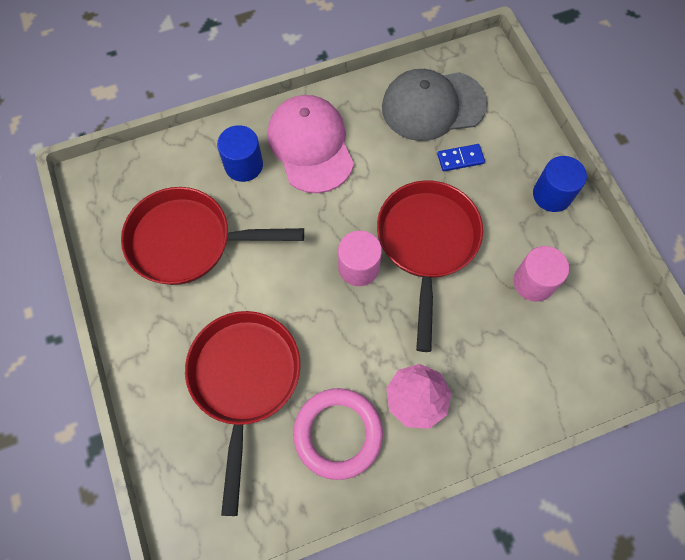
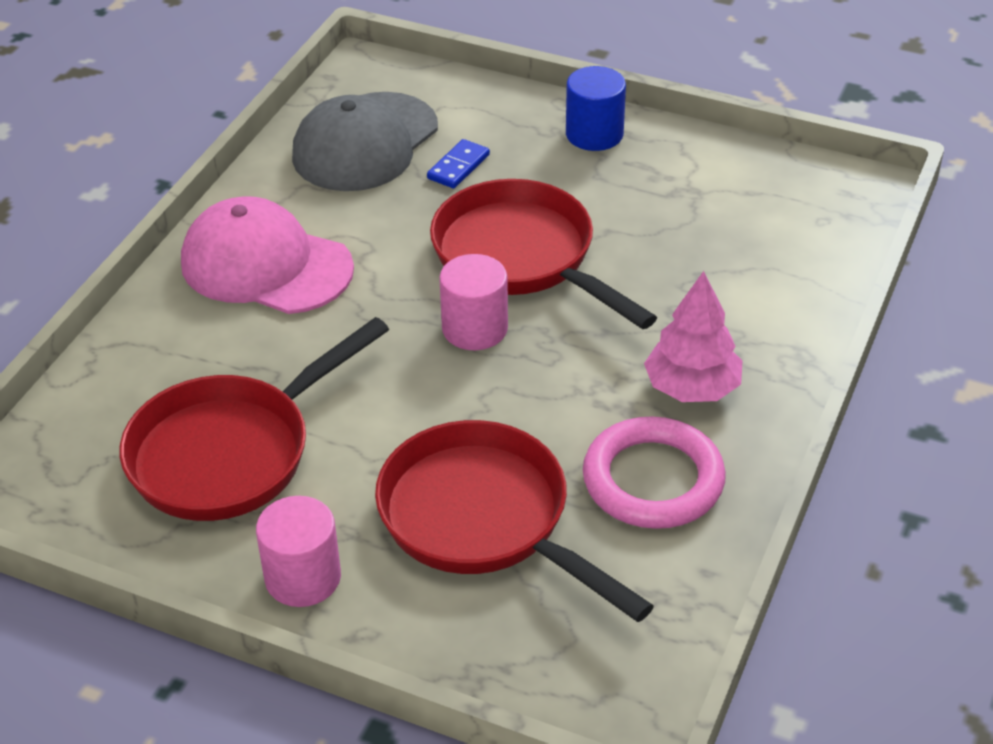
camera: 45 degrees left, 25 degrees down
(244, 165) = (204, 337): blue cylinder -> none
(533, 282) = (673, 212): pink cylinder -> pink cylinder (303, 578)

